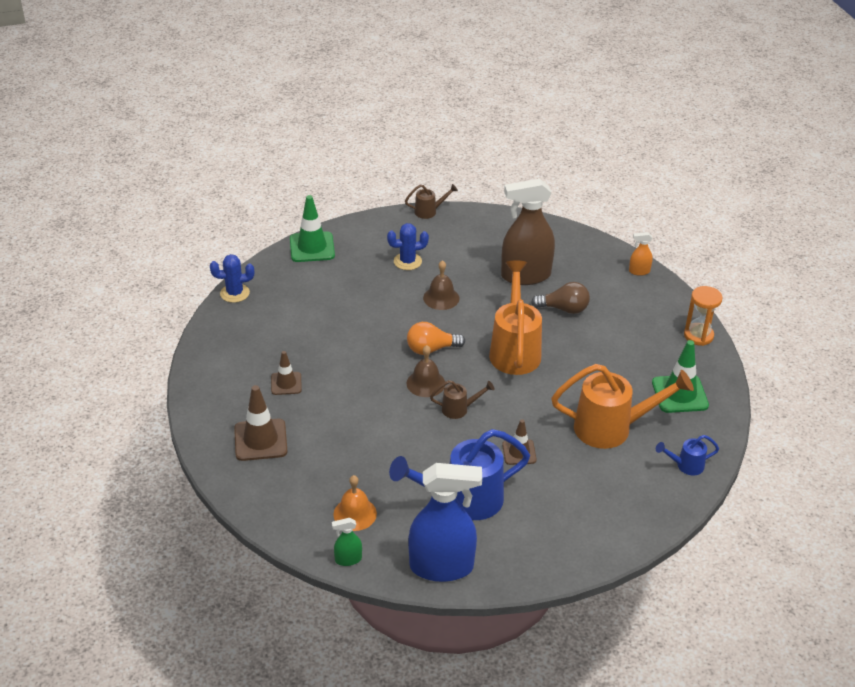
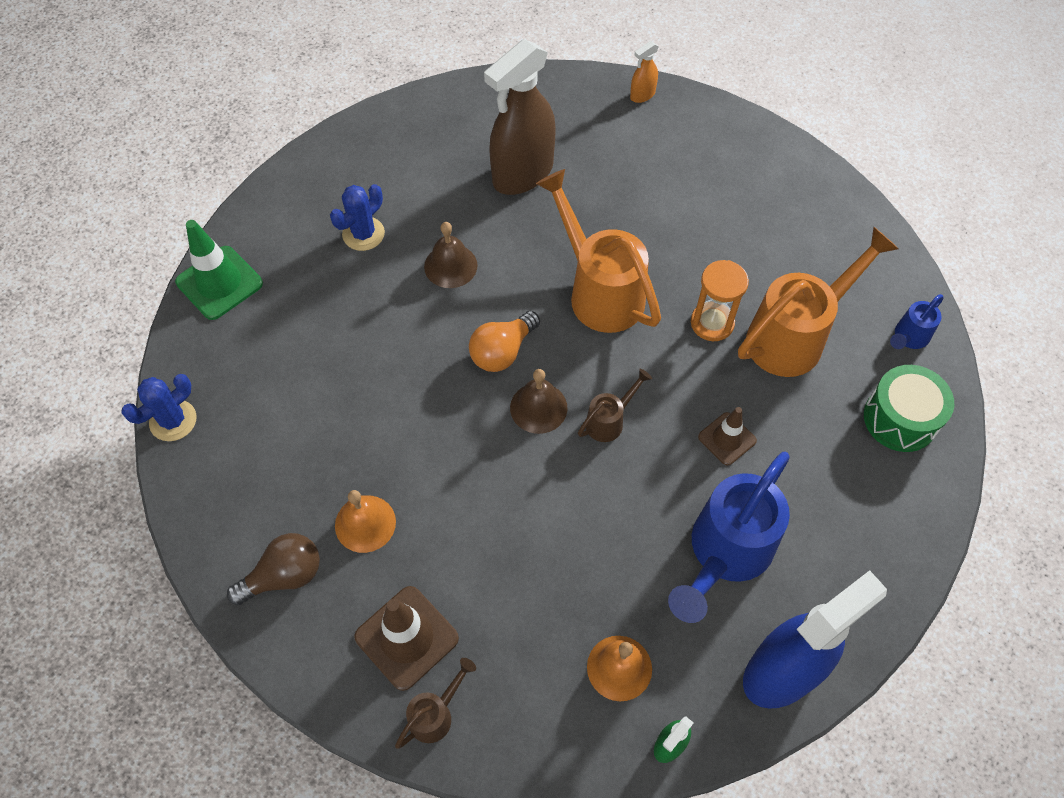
camera: 35 degrees left, 20 degrees up
(286, 383) = (365, 523): brown traffic cone -> orange bell
(429, 211) = (328, 141): brown watering can -> brown watering can (436, 714)
(564, 309) = (605, 197): brown light bulb -> brown light bulb (284, 576)
(637, 499) = (900, 419): none -> green drum
(679, 394) = (823, 242): green traffic cone -> none
(698, 336) = (775, 149): orange hourglass -> orange hourglass (712, 323)

